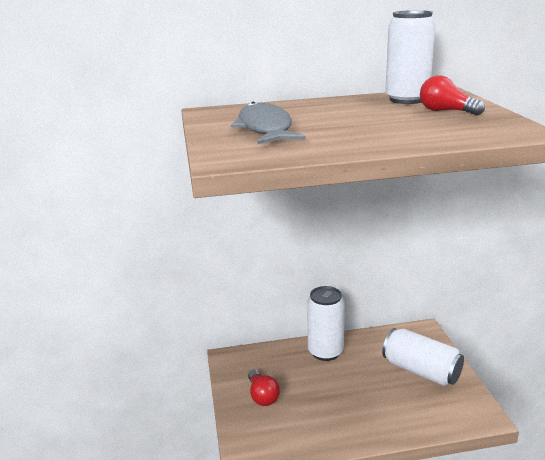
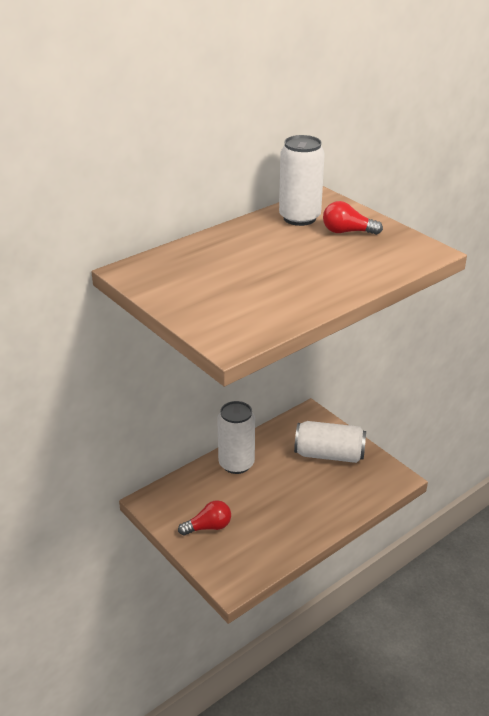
camera: 30 degrees left, 10 degrees up
(262, 396) = (208, 527): red light bulb -> red light bulb turned 60 degrees counterclockwise
(265, 129) = (217, 290): grey fish -> none

